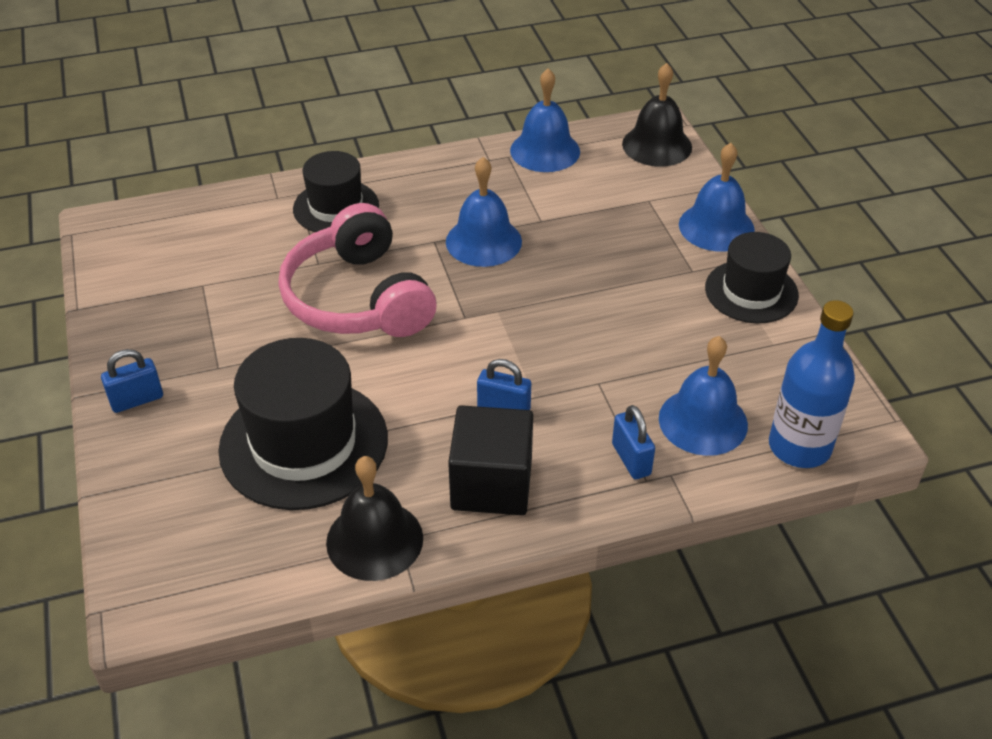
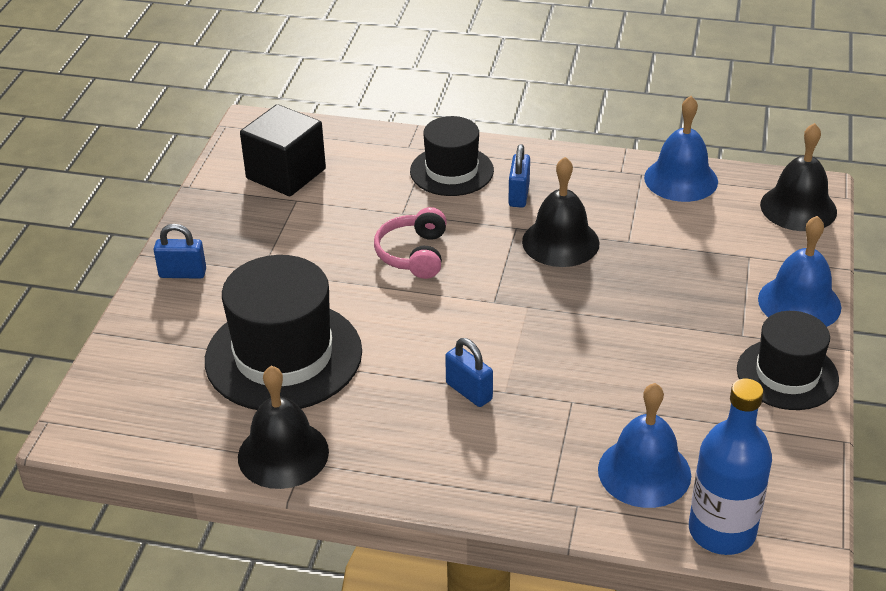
camera: 30 degrees right, 5 degrees down
(358, 298) = (414, 254): pink headphones -> pink headphones, size x0.54
(483, 241) = (560, 242): blue bell -> black bell
(491, 484) = (411, 449): black cube -> black cube (286, 174)
(631, 459) = (550, 478): blue padlock -> blue padlock (519, 195)

